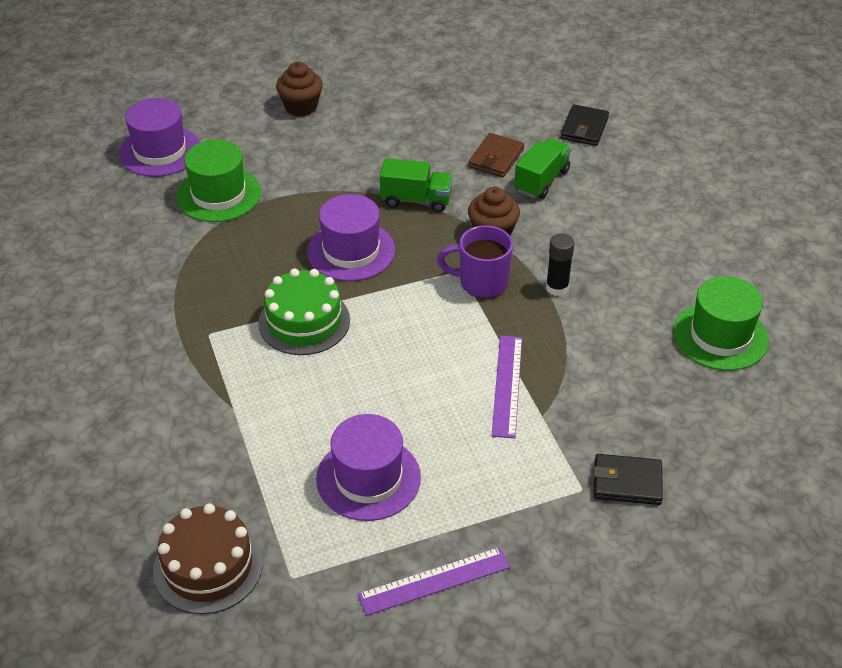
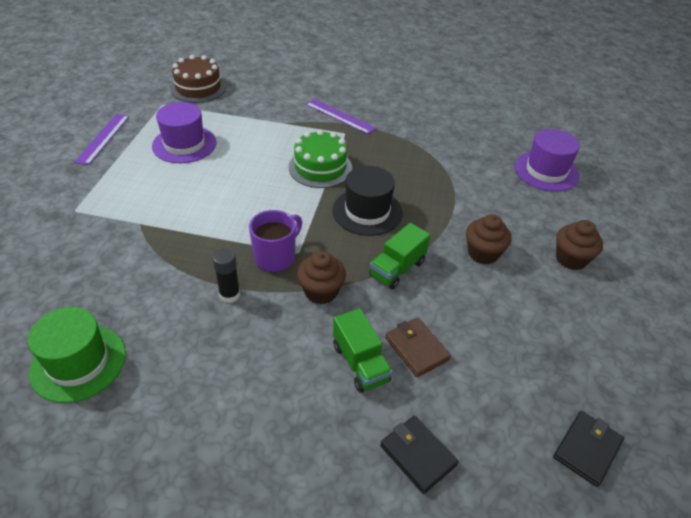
camera: 120 degrees right, 0 degrees up
(218, 194) = (476, 179): green hat -> none
(343, 157) = (483, 253): none -> brown cupcake
(351, 251) = (367, 211): purple hat -> black hat
(507, 385) = (178, 221): purple ruler -> purple ruler (340, 116)
(627, 482) = (52, 231): black wallet -> black wallet (587, 449)

